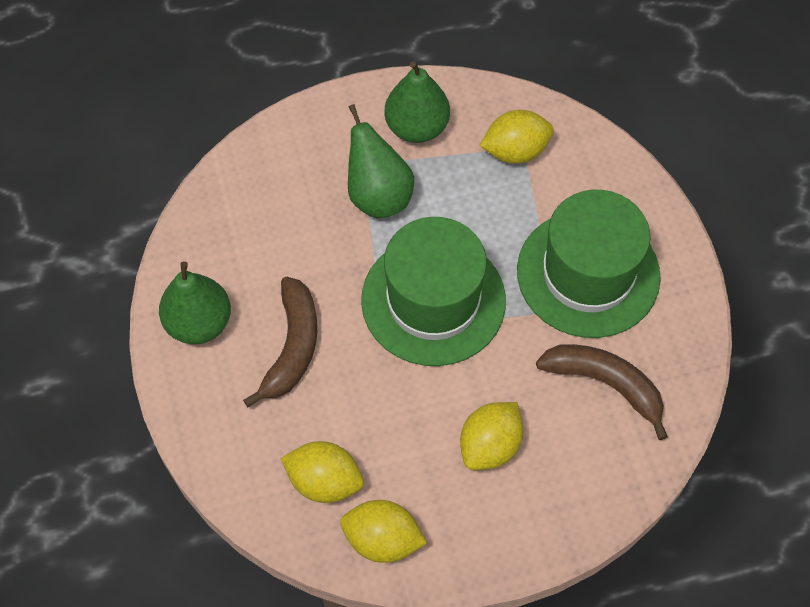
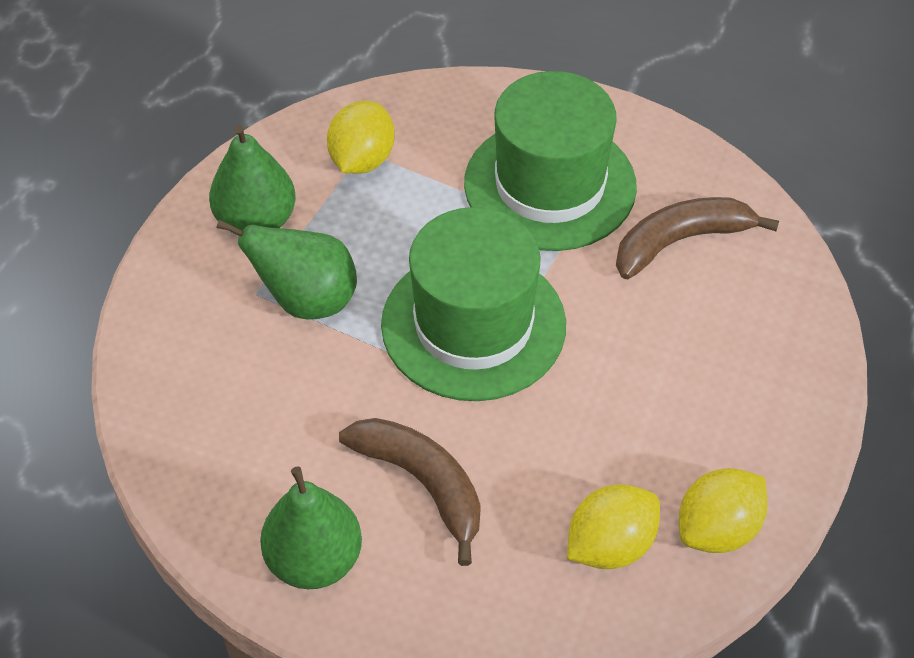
camera: 55 degrees left, 10 degrees down
(490, 445) = (677, 372): yellow lemon -> none

